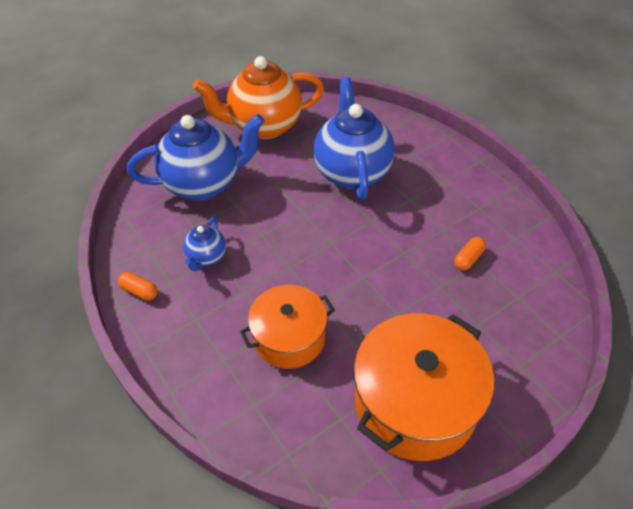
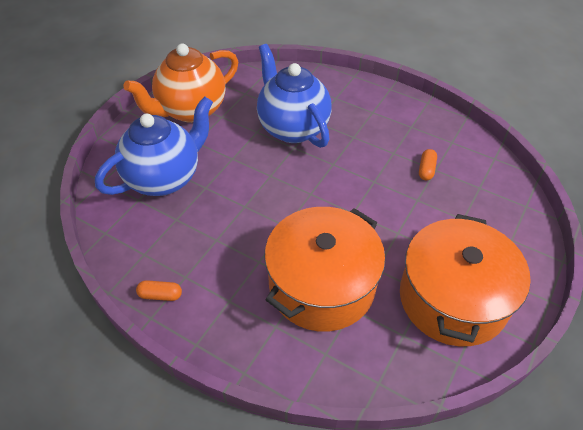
camera: 25 degrees left, 0 degrees up
(206, 257) = (206, 242): blue teapot -> none
(289, 338) = (322, 285): orange pot -> orange pot, size x1.57

